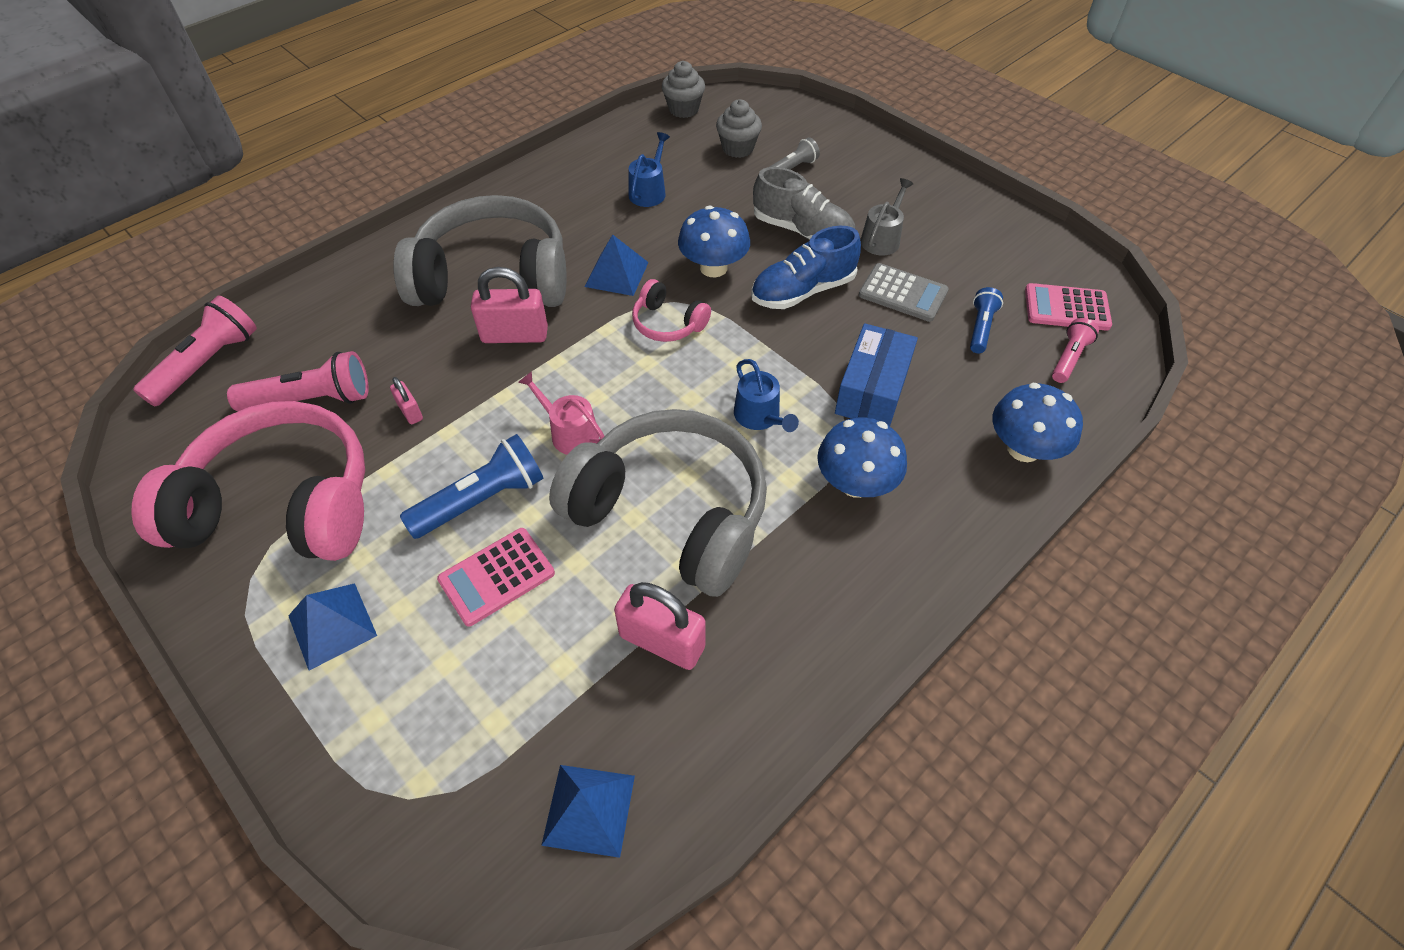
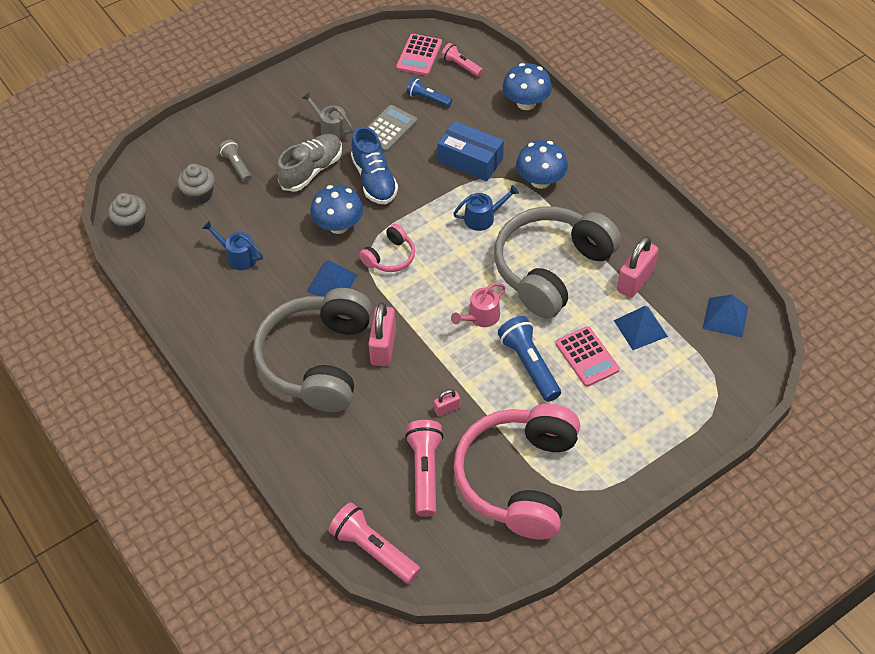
camera: 80 degrees left, 0 degrees up
(332, 625) = (613, 440): blue pyramid -> blue pyramid (640, 328)

